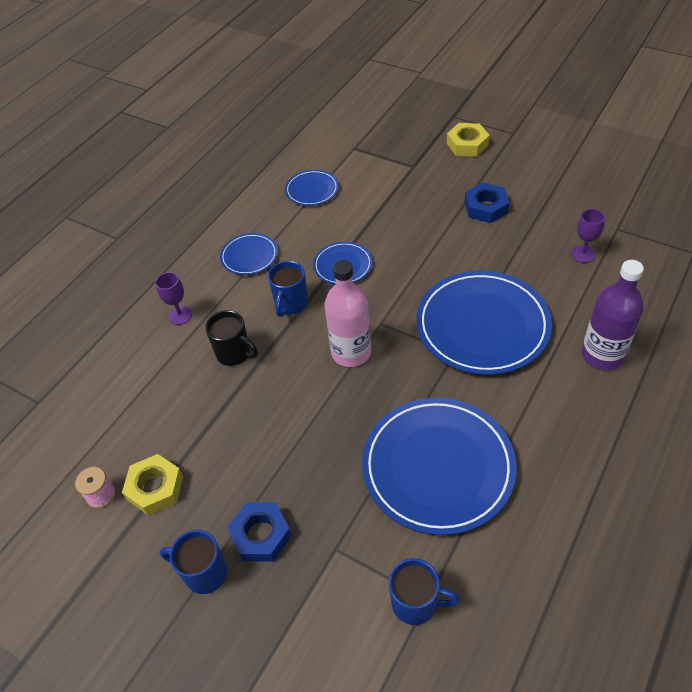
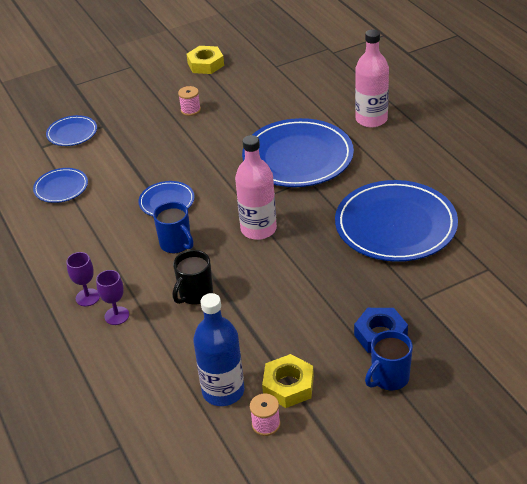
camera: 60 degrees left, 10 degrees down
(127, 440) = (223, 391): none -> blue bottle
(234, 354) = (195, 294): black mug -> black mug turned 150 degrees clockwise
(249, 256) = (95, 250): blue plate -> blue plate (72, 133)
(416, 603) = (488, 275): blue mug -> none
(467, 144) = (115, 91): yellow nut -> yellow nut (205, 64)
(486, 207) = (190, 110): blue nut -> pink spool
(583, 254) = (282, 89): purple goblet -> purple goblet (87, 297)
(602, 355) = (371, 119): purple bottle -> pink bottle

